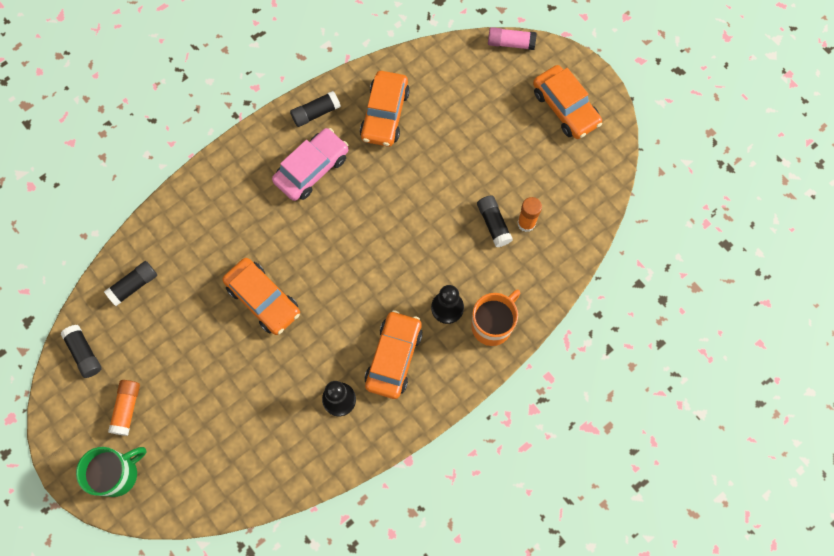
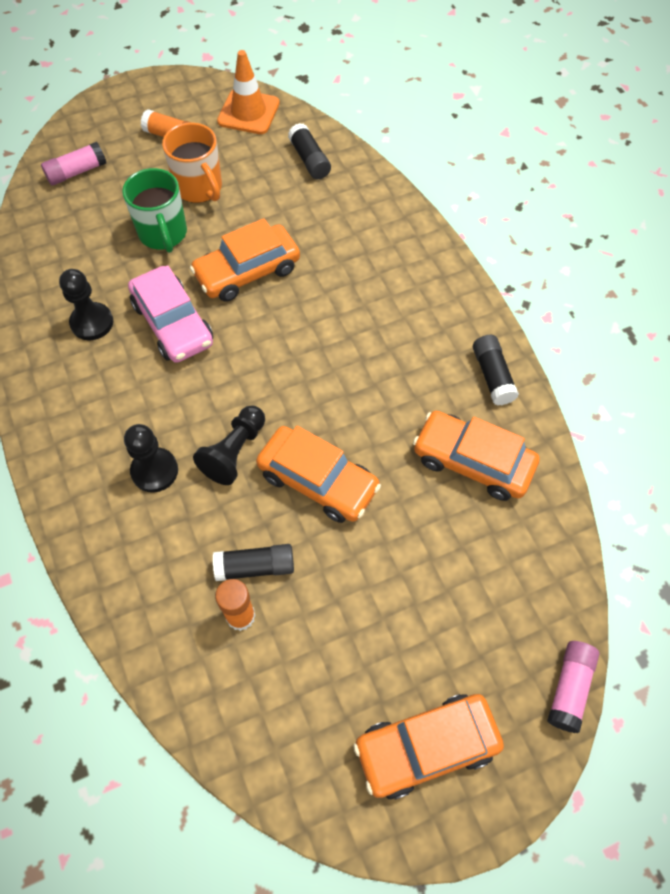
camera: 105 degrees right, 10 degrees down
(84, 353) = (248, 112): black glue stick -> orange traffic cone
(118, 474) = (109, 122): green mug -> green mug (163, 234)
(185, 478) = (77, 172): none -> pink glue stick
(312, 169) = (408, 355): pink car -> pink car (173, 323)
(393, 357) = (116, 391): orange car -> orange car (318, 480)
(419, 261) = (234, 452): none -> black pawn
(492, 325) = (106, 523): orange mug -> orange mug (199, 188)

